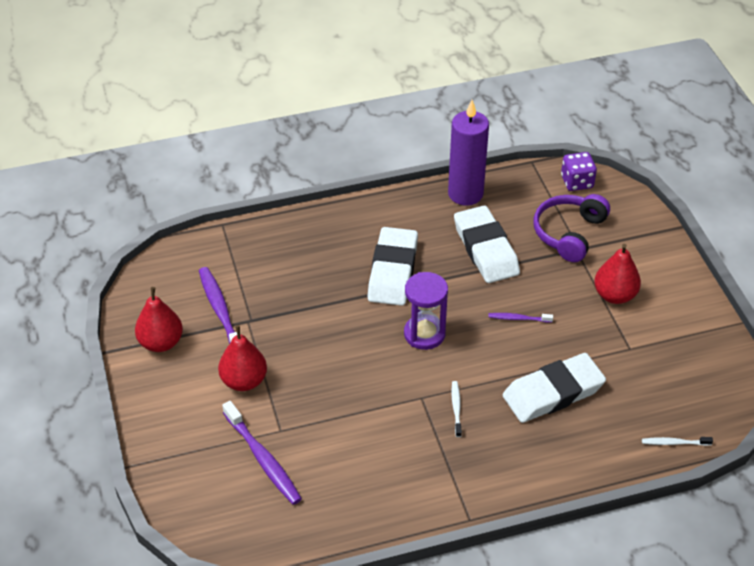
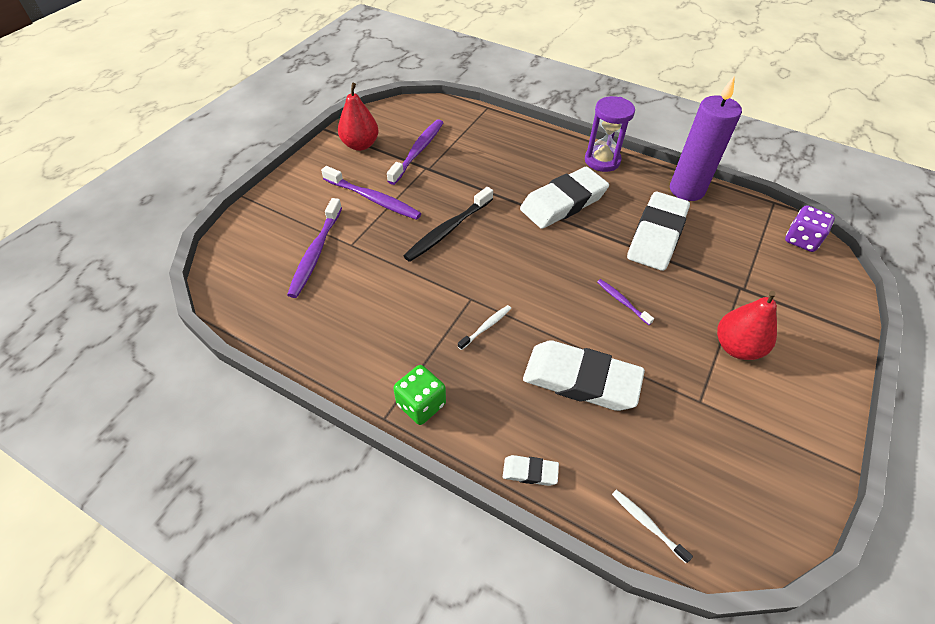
camera: 45 degrees right, 5 degrees up
(244, 381) = (373, 199): red pear -> purple toothbrush
(337, 360) = (448, 230): none -> black toothbrush
(424, 334) = (531, 258): purple hourglass -> purple hourglass (602, 160)
(480, 491) = (421, 404): none -> green dice
(569, 233) = (748, 271): purple headphones -> none
(588, 471) = (530, 472): none -> white eraser

